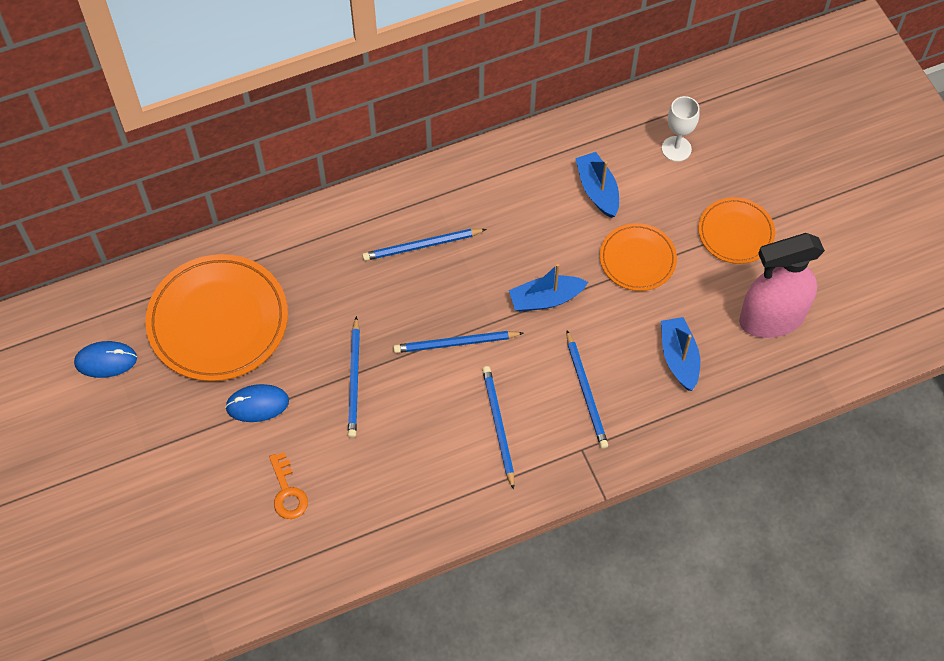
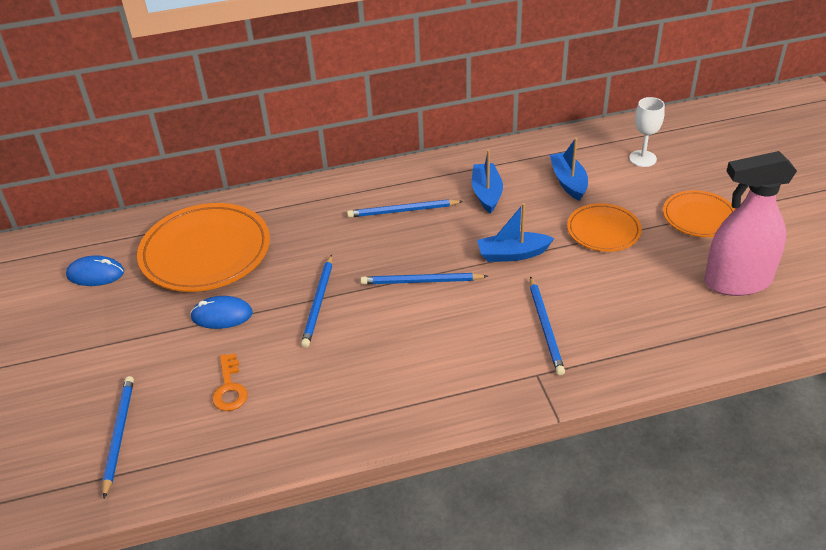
camera: 10 degrees right, 20 degrees down
(498, 426) = (453, 348): blue pencil -> blue pencil (119, 434)
(679, 358) = (642, 306): blue boat -> blue boat (486, 193)

